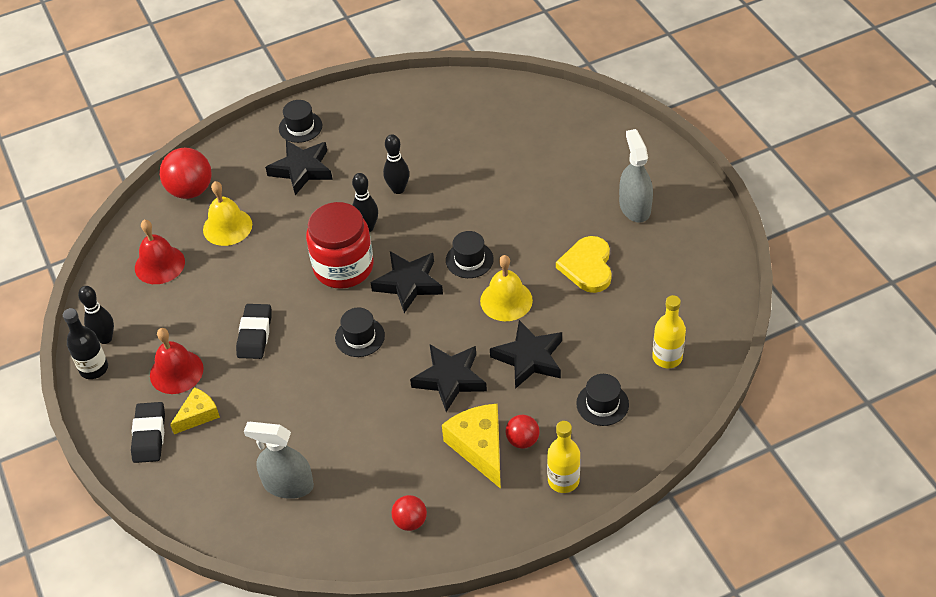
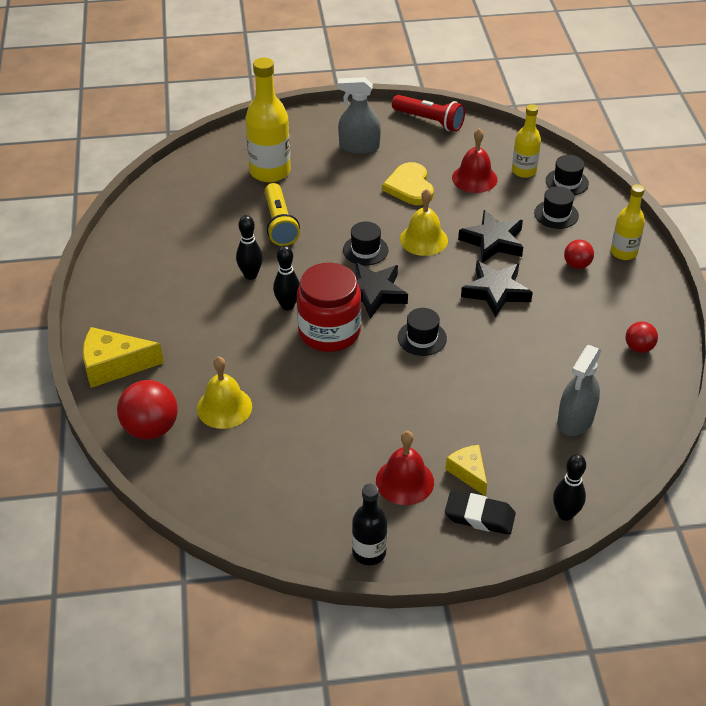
camera: 75 degrees left, 5 degrees down
(105, 338) = (330, 536): black bowling pin -> black bowling pin (565, 514)
(159, 264) = (247, 472): red bell -> red bell (474, 178)
(255, 334) = (383, 411): black eraser -> none
(300, 127) = (116, 325): black hat -> black hat (567, 182)
(302, 170) = (179, 336): black star -> none
(479, 447) = (575, 290): yellow cheese -> yellow cheese (114, 365)
(480, 185) = (279, 224): none -> yellow flashlight
(557, 153) = (270, 171): none -> yellow bottle
(587, 266) = (410, 187): yellow heart -> yellow heart turned 60 degrees clockwise
(715, 252) = (429, 121): none -> red flashlight

